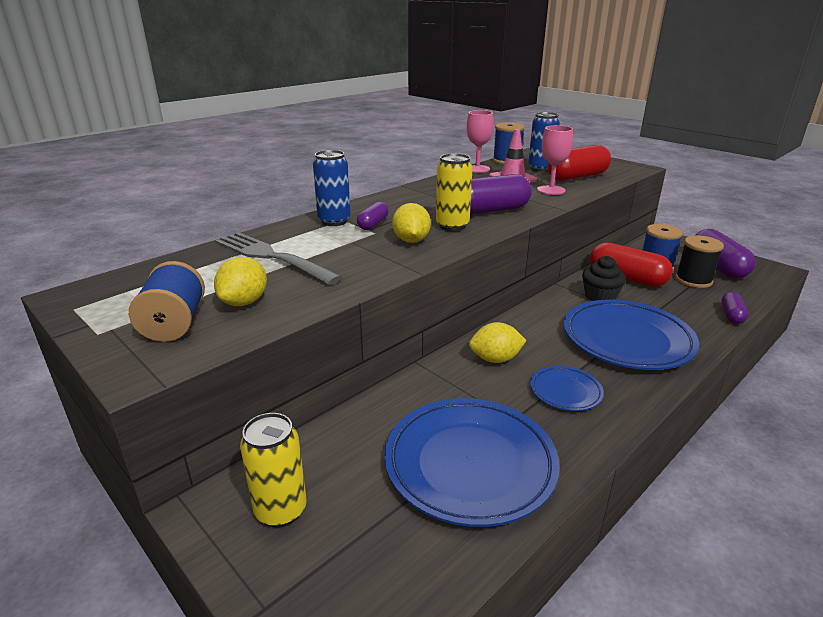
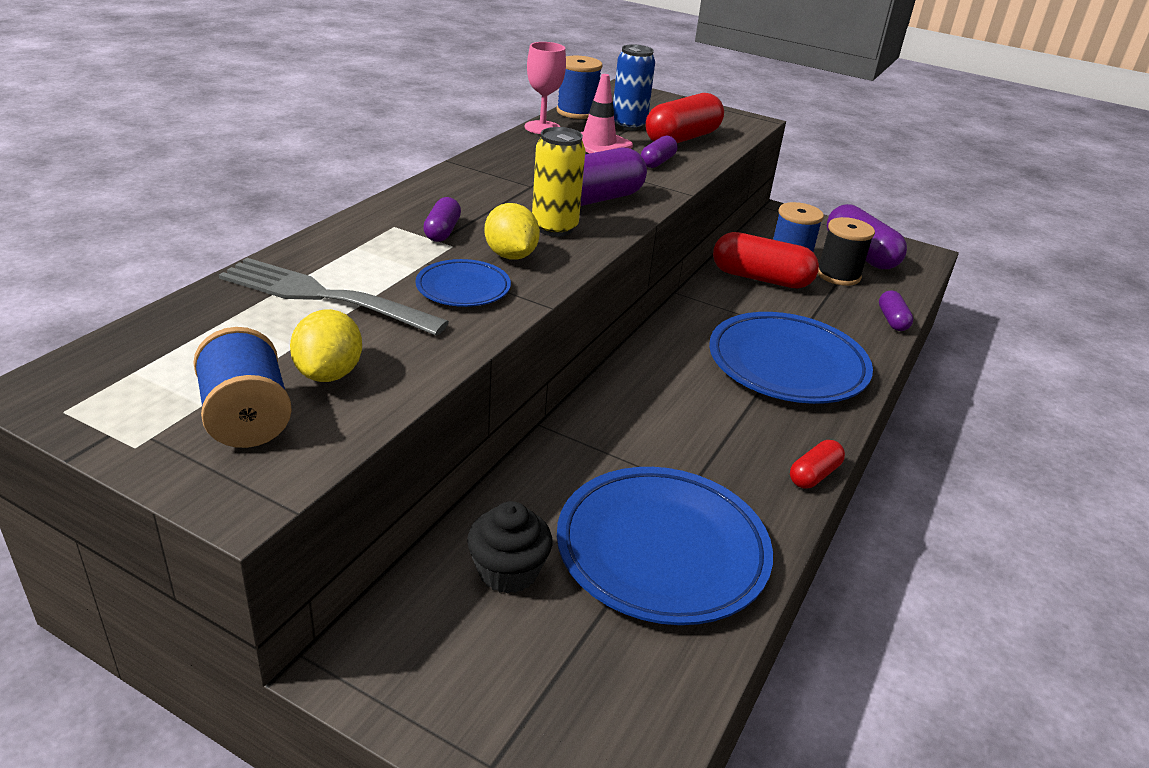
camera: 20 degrees left, 5 degrees up
(281, 510) = (454, 648): yellow can -> none
(334, 221) = (382, 229): blue can -> none
(495, 359) = (640, 409): yellow lemon -> none
(551, 190) = (657, 162): pink goblet -> purple capsule
(565, 391) = (739, 442): blue plate -> blue plate (463, 288)
(600, 296) = (737, 307): black cupcake -> black cupcake (508, 571)
(621, 424) = (814, 475): none -> red capsule

